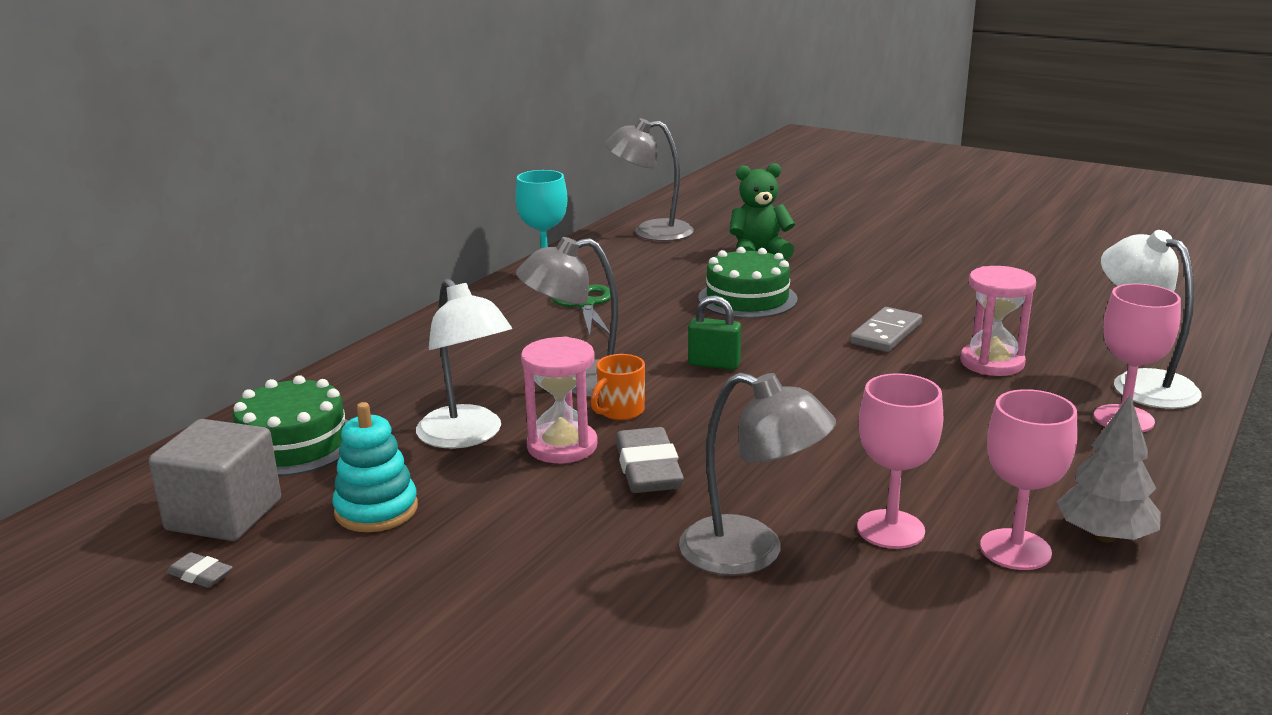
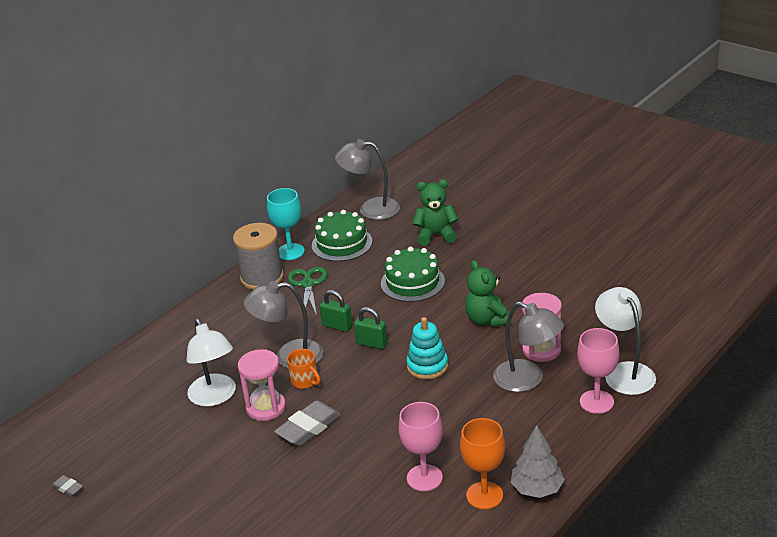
camera: 10 degrees right, 10 degrees up
(224, 515) = (81, 448): grey cube -> none
(294, 444) = (120, 398): green cake -> green cake (342, 243)
(376, 510) = (159, 449): turquoise stacking toy -> turquoise stacking toy (427, 366)
(509, 300) = (262, 277): none -> grey spool
(620, 411) = (305, 381): orange mug -> orange mug turned 90 degrees counterclockwise
(648, 469) = (308, 427): grey eraser -> grey eraser turned 45 degrees clockwise
(649, 347) = (337, 326): none -> green padlock
(751, 553) = (345, 489): grey lamp -> grey lamp (527, 380)
(886, 333) = (487, 320): grey domino -> green teddy bear
(1015, 549) = (484, 495): pink goblet -> orange goblet

